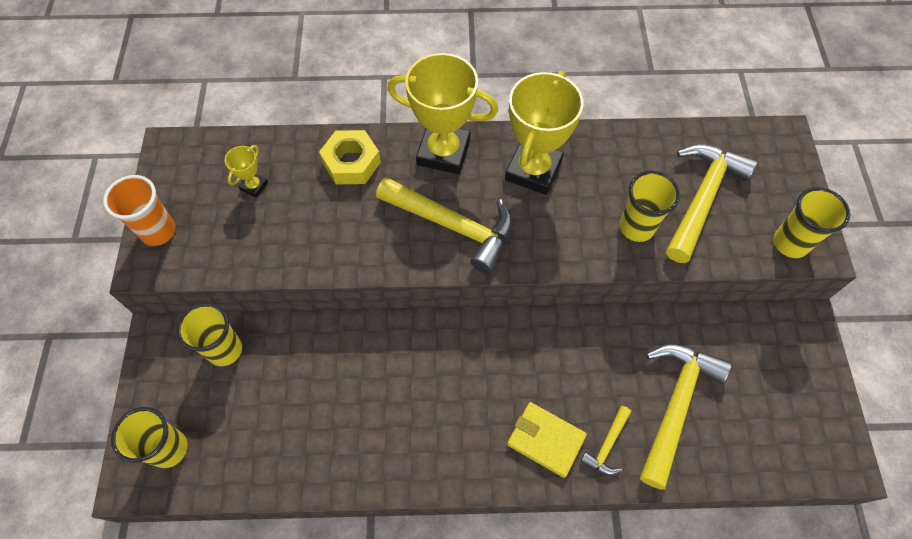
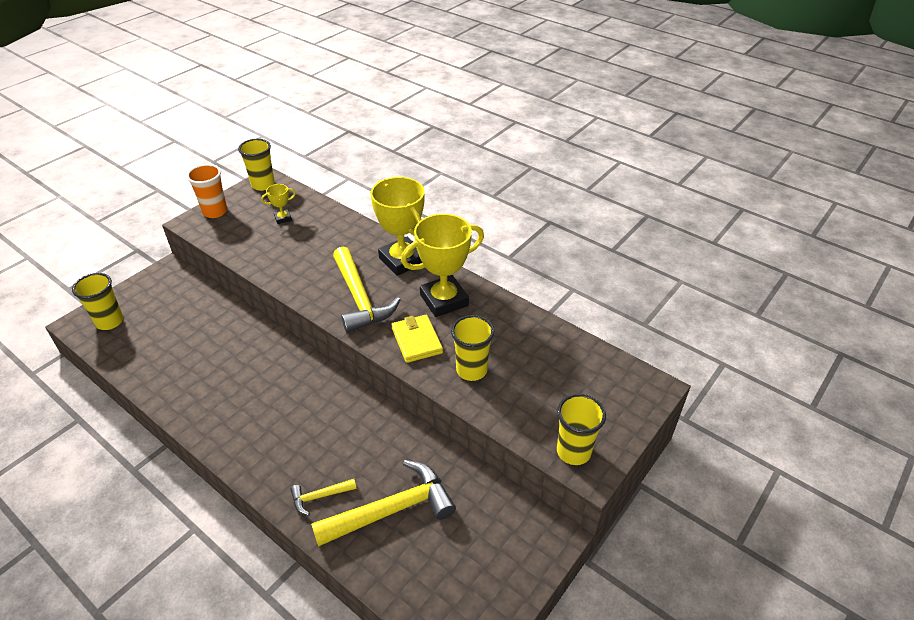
camera: 40 degrees right, 20 degrees down
(225, 350) = (189, 296): yellow cup -> yellow cup (263, 185)
(351, 162) = (345, 236): yellow nut -> none
(545, 440) = (288, 464): yellow wallet -> yellow wallet (416, 340)
(702, 198) = (539, 383): yellow hammer -> none

